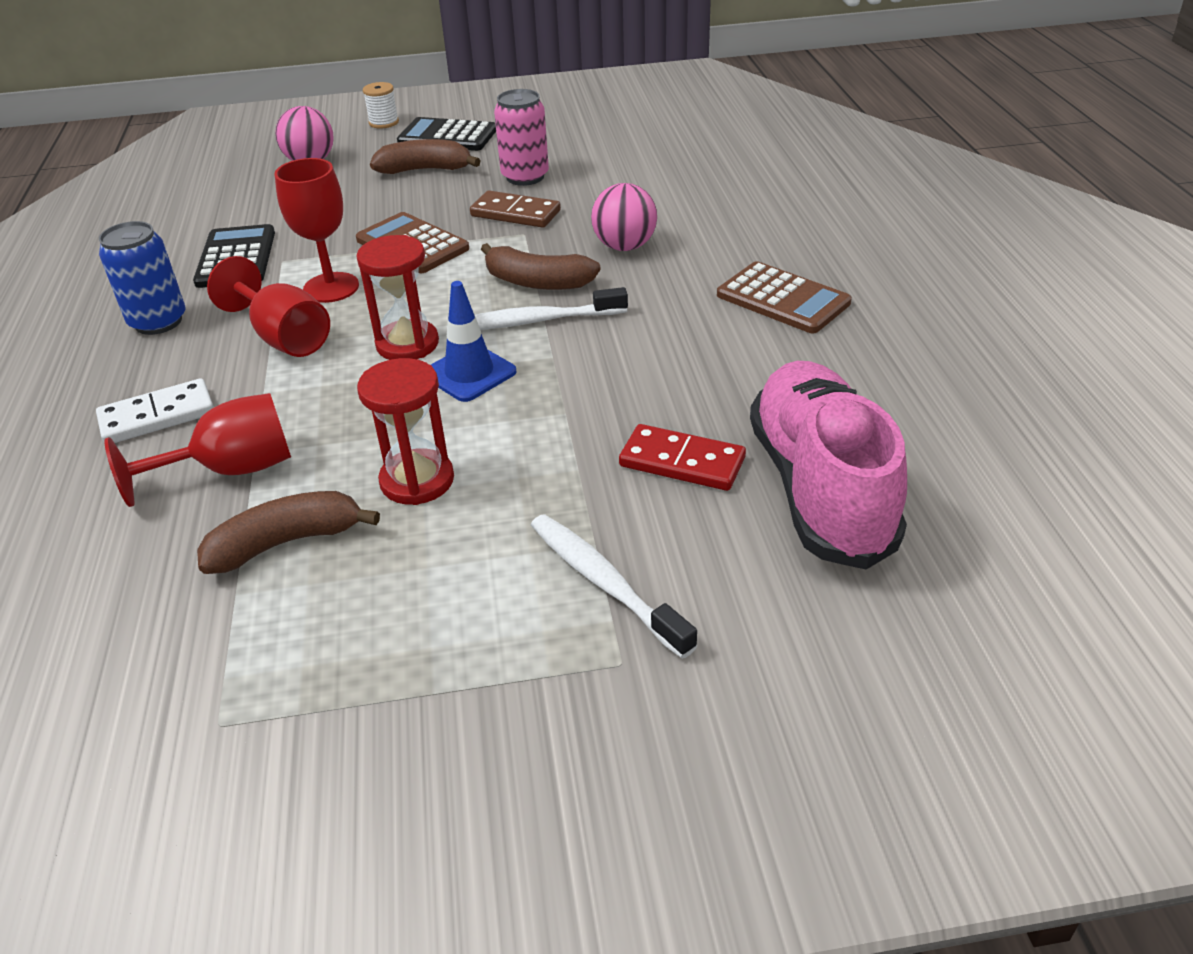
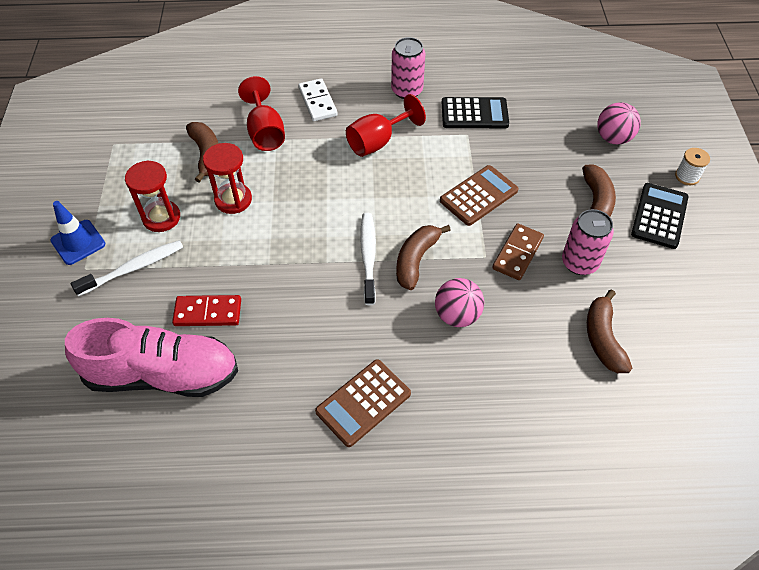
camera: 95 degrees right, 15 degrees up
(158, 322) = (407, 90): blue can -> pink can
(331, 288) = (429, 158): red goblet -> none
(407, 344) = (358, 195): red hourglass -> red hourglass (161, 217)
(469, 373) = (320, 222): blue traffic cone -> blue traffic cone (78, 242)
(632, 162) = (603, 338): none -> brown banana
(682, 462) = (208, 312): red domino -> red domino turned 60 degrees clockwise

